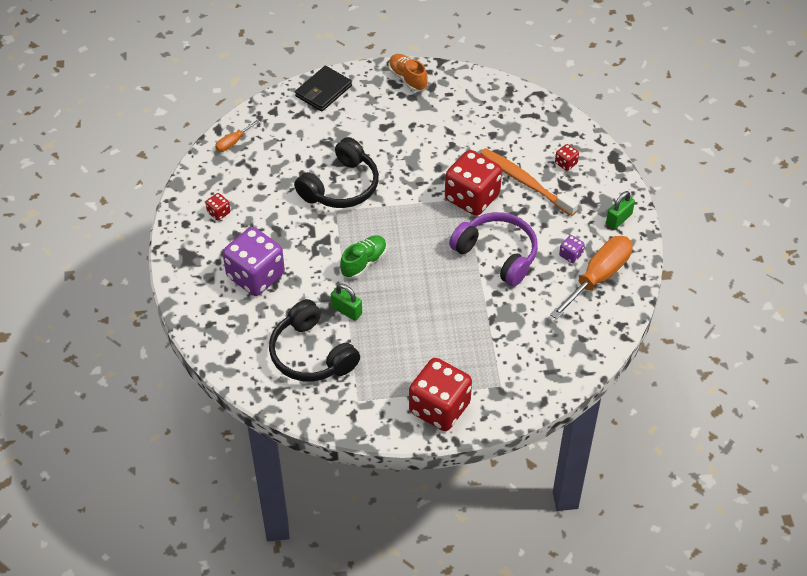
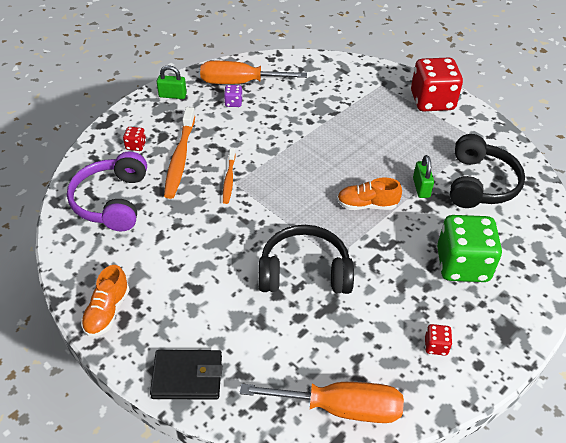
camera: 130 degrees left, 5 degrees down
(233, 142) = (341, 408): orange screwdriver -> orange screwdriver, size x2.10
(255, 276) = (462, 265): purple dice -> green dice
(364, 262) = (367, 205): green shoe -> orange shoe
(472, 197) = (229, 179): red dice -> orange toothbrush
(497, 254) = (273, 137): purple headphones -> purple headphones (112, 201)

